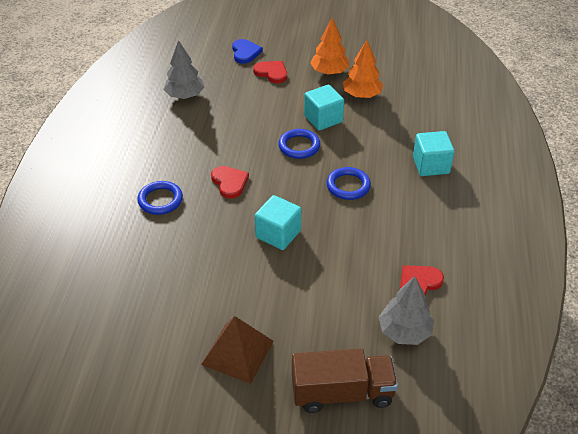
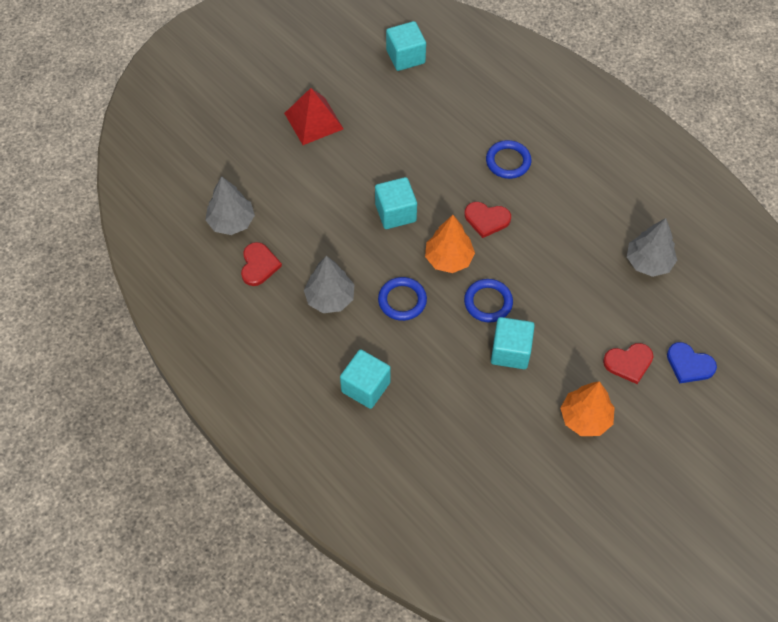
camera: 130 degrees right, 15 degrees up
(92, 335) = (405, 57): none -> turquoise cube
(238, 352) = (313, 121): brown pyramid -> red pyramid
(342, 393) = (227, 153): brown truck -> none
(362, 95) = (519, 417): orange tree -> orange tree (449, 259)
(393, 223) = (330, 298): none -> grey tree

